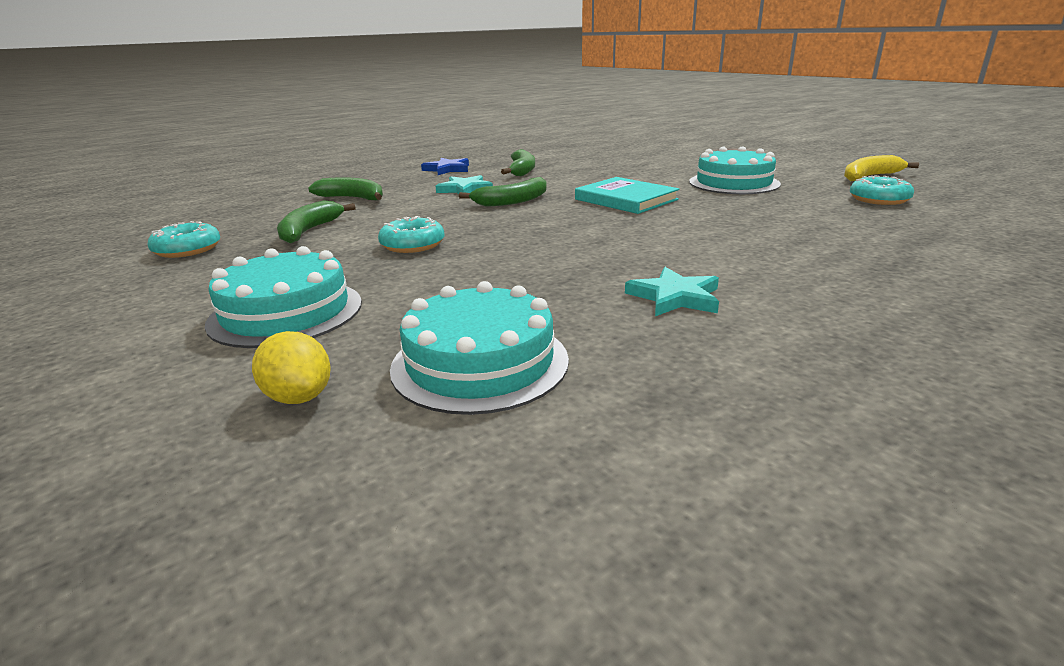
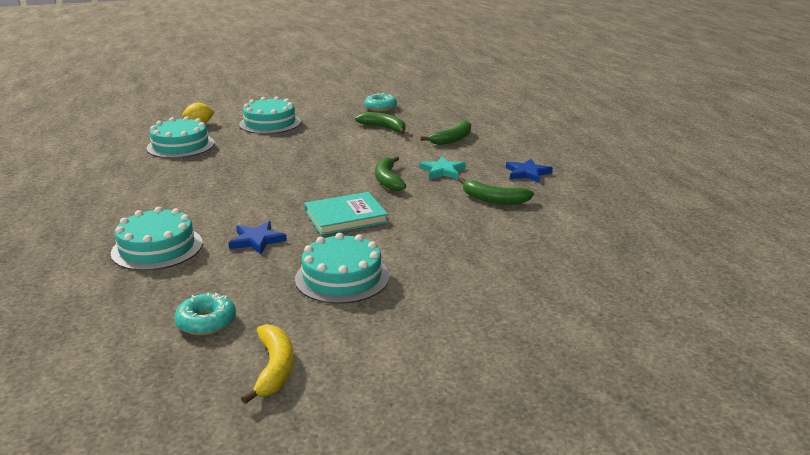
camera: 110 degrees right, 0 degrees up
(412, 245) = (326, 146): turquoise donut -> none
(675, 297) = (174, 185): turquoise star -> none
(732, 216) = (257, 240): none -> blue star
(837, 247) = (157, 248): none -> turquoise cake

